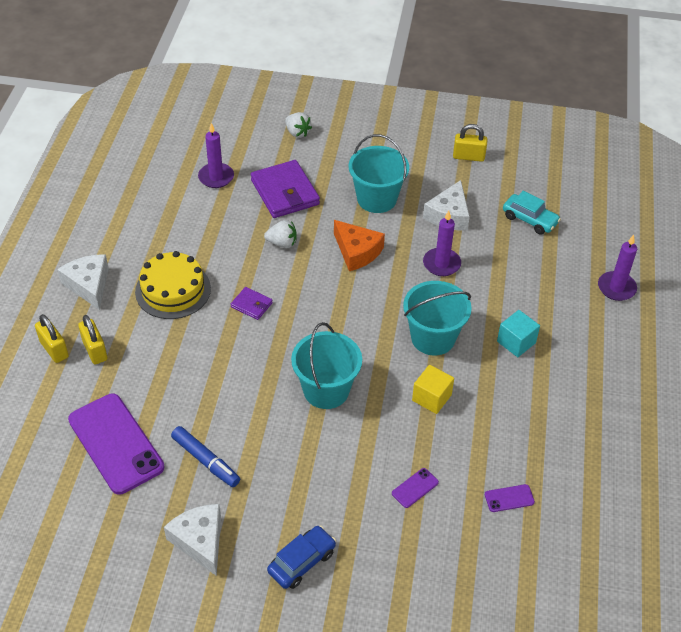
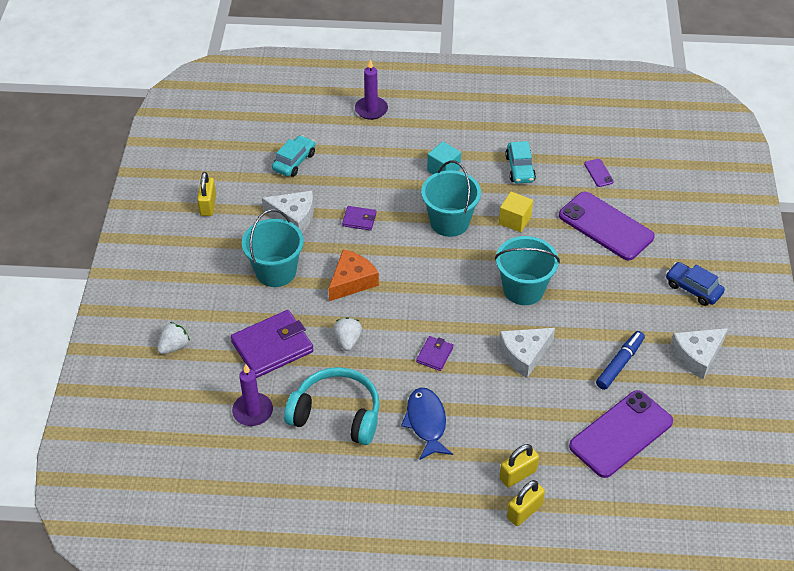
camera: 95 degrees left, 0 degrees up
(88, 285) = (432, 500): white cheese -> white cheese (524, 355)
(173, 290) = (426, 422): yellow cake -> blue fish
(199, 230) = (337, 414): none -> turquoise headphones
(415, 488) = (605, 226): purple phone -> purple phone, size x2.46
(441, 264) = (359, 220): purple candle -> purple wallet
(518, 416) = (520, 168): none -> turquoise car

